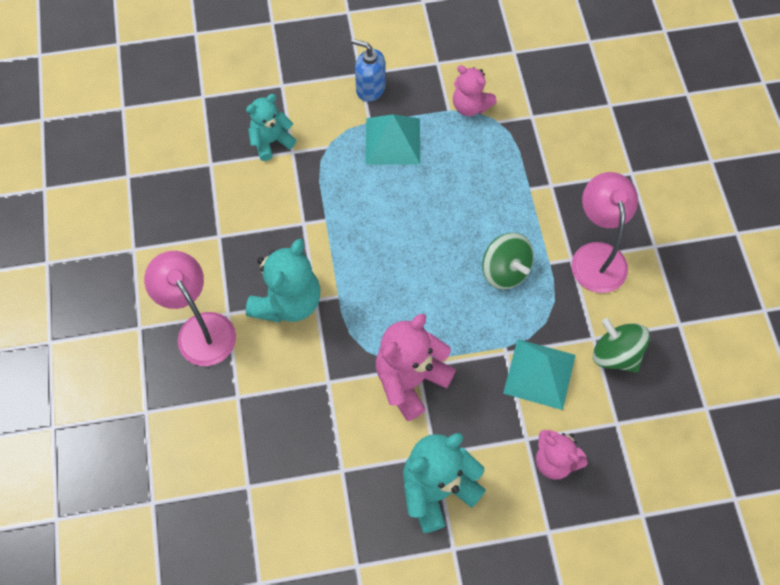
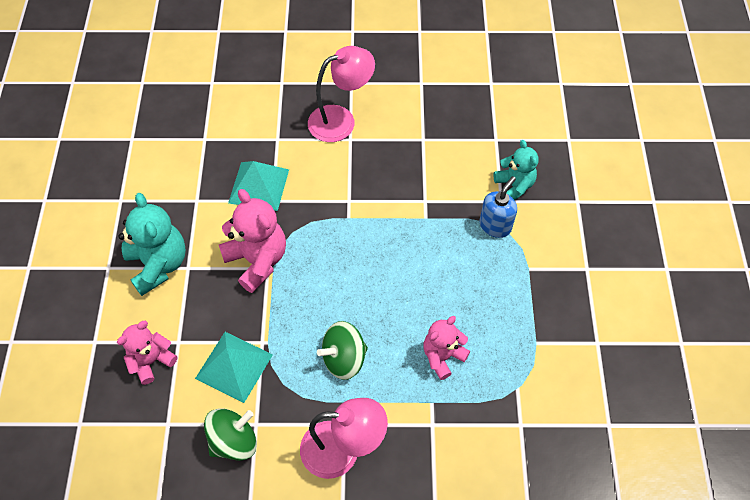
camera: 100 degrees right, 5 degrees down
(287, 302) = (351, 180): turquoise teddy bear -> none
(370, 89) = (568, 275): blue soap dispenser -> blue soap dispenser (495, 225)
(393, 141) = (504, 285): turquoise pyramid -> turquoise pyramid (259, 186)
(470, 106) = (539, 364): pink teddy bear -> pink teddy bear (442, 356)

